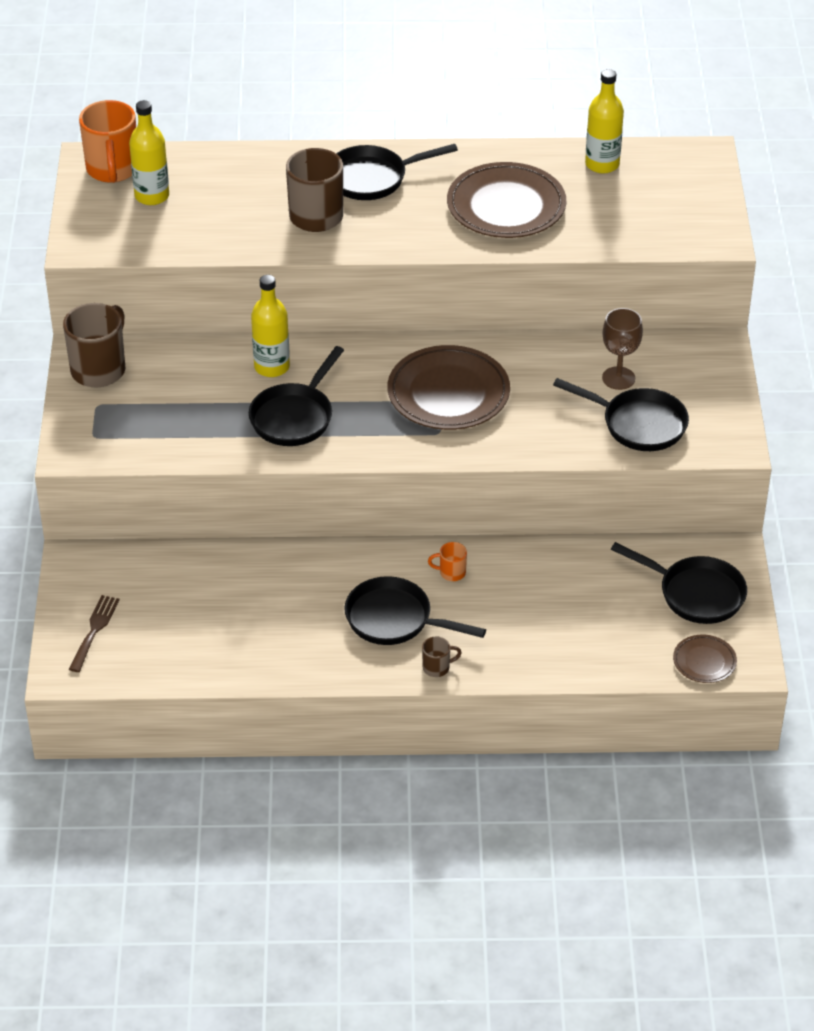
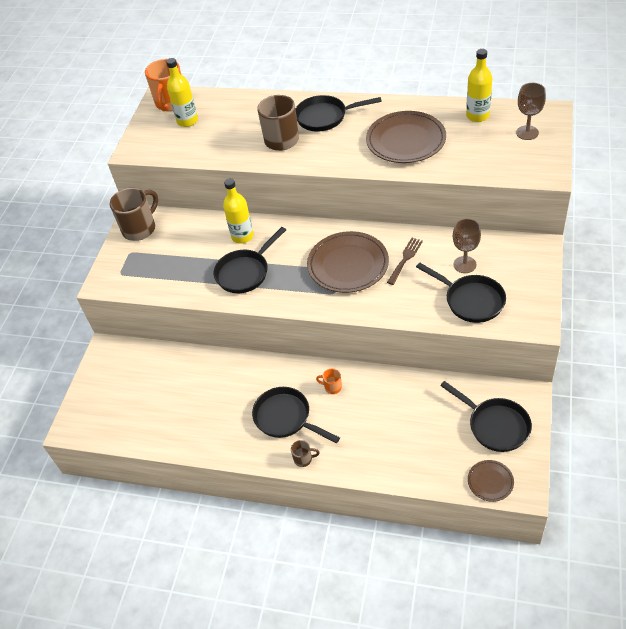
camera: 20 degrees right, 5 degrees up
(94, 630) = (100, 400): brown fork -> brown fork (405, 259)
(679, 185) = (527, 133): none -> brown goblet

